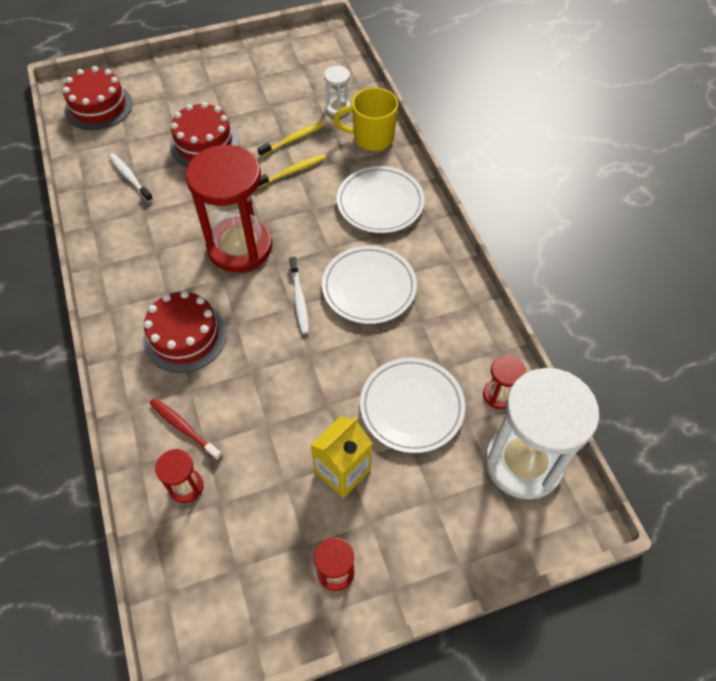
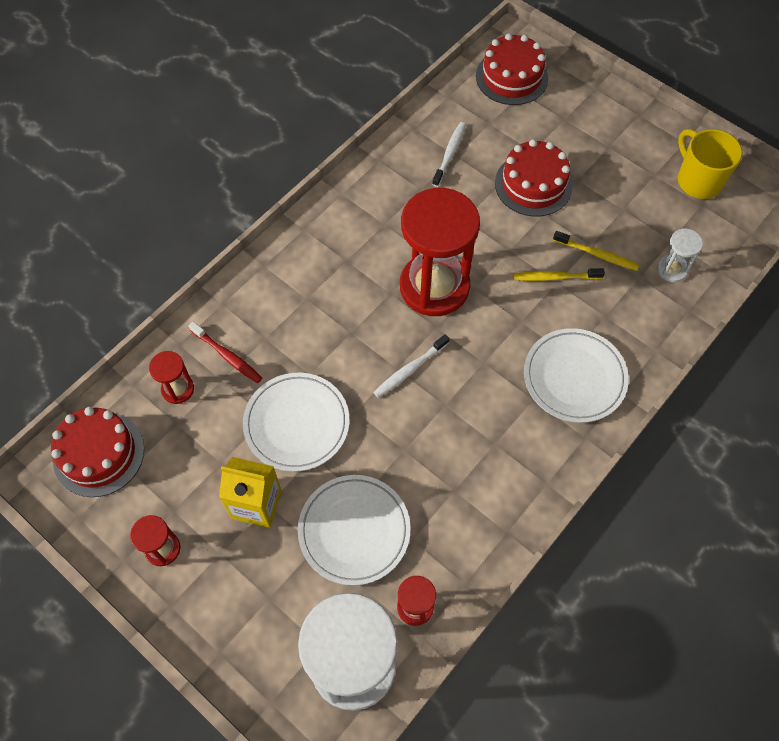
camera: 60 degrees right, 5 degrees up
(184, 428) = (227, 356): red toothbrush -> red toothbrush turned 120 degrees clockwise
(185, 336) = (313, 302): red cake -> red cake (99, 454)
(292, 171) = (555, 277): yellow toothbrush -> yellow toothbrush turned 150 degrees clockwise
(369, 287) = (463, 422): white plate -> white plate (296, 423)
(372, 138) = (655, 323): yellow mug -> yellow mug (698, 180)

